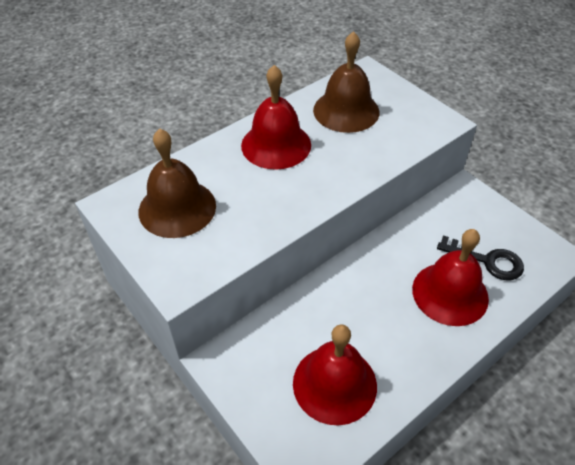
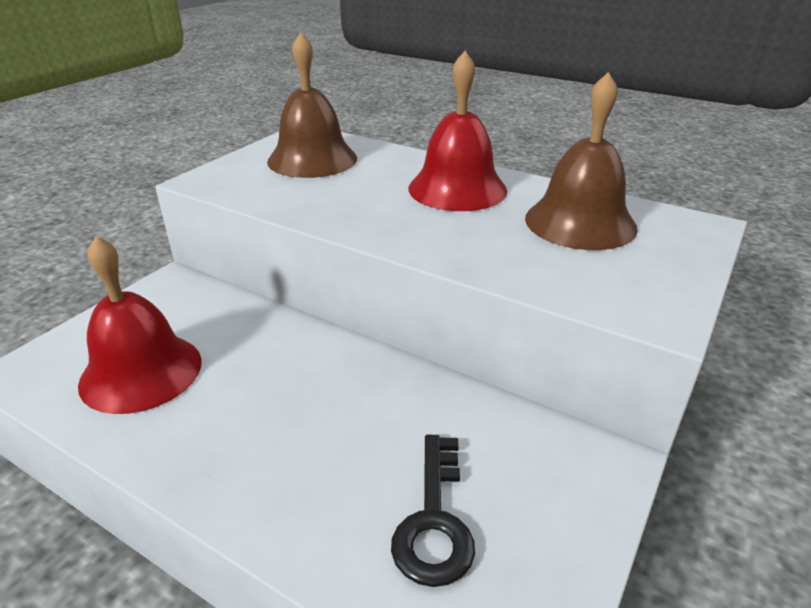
camera: 70 degrees right, 15 degrees down
(450, 293) = (332, 472): red bell -> none

